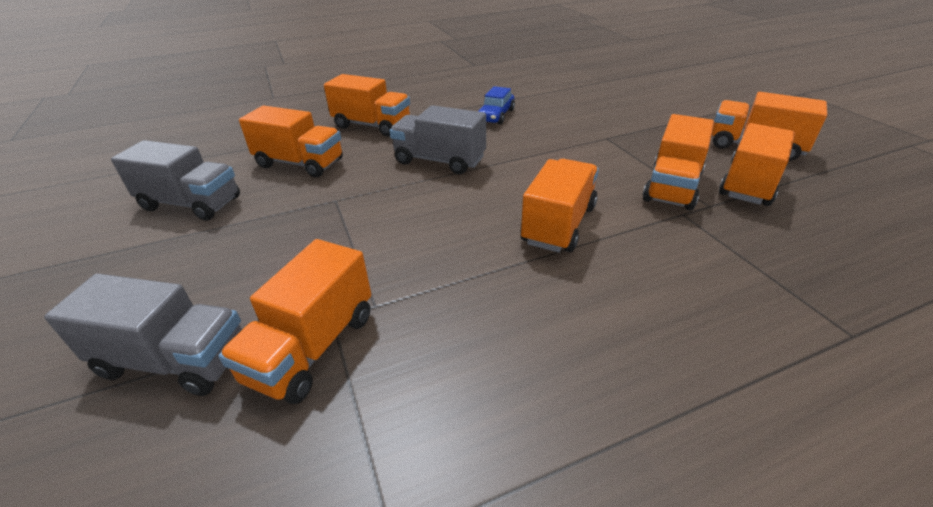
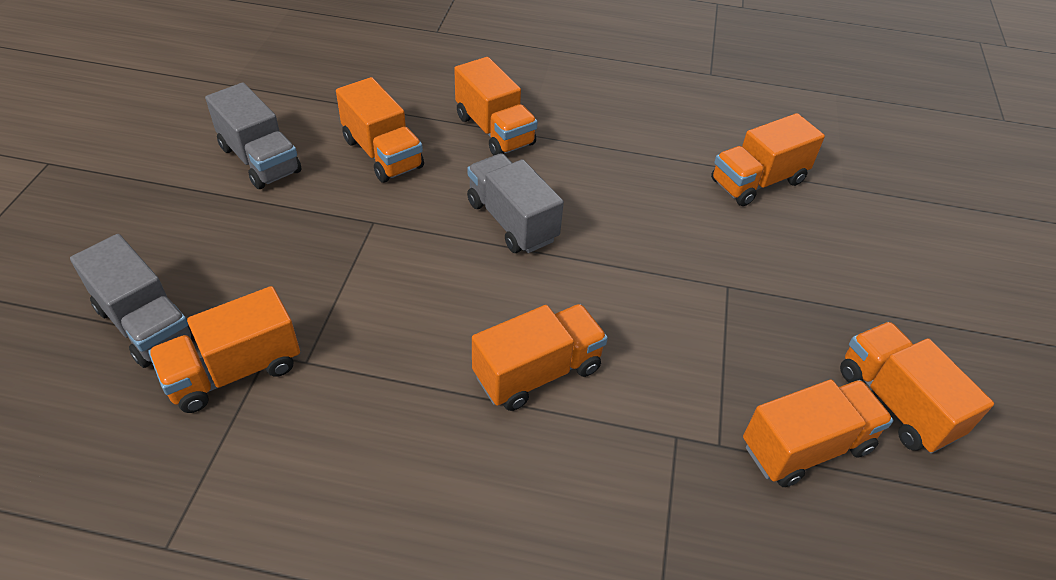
camera: 30 degrees right, 10 degrees up
(496, 116) = (640, 182): blue car -> none
(672, 187) = (711, 397): orange truck -> orange truck (757, 181)

